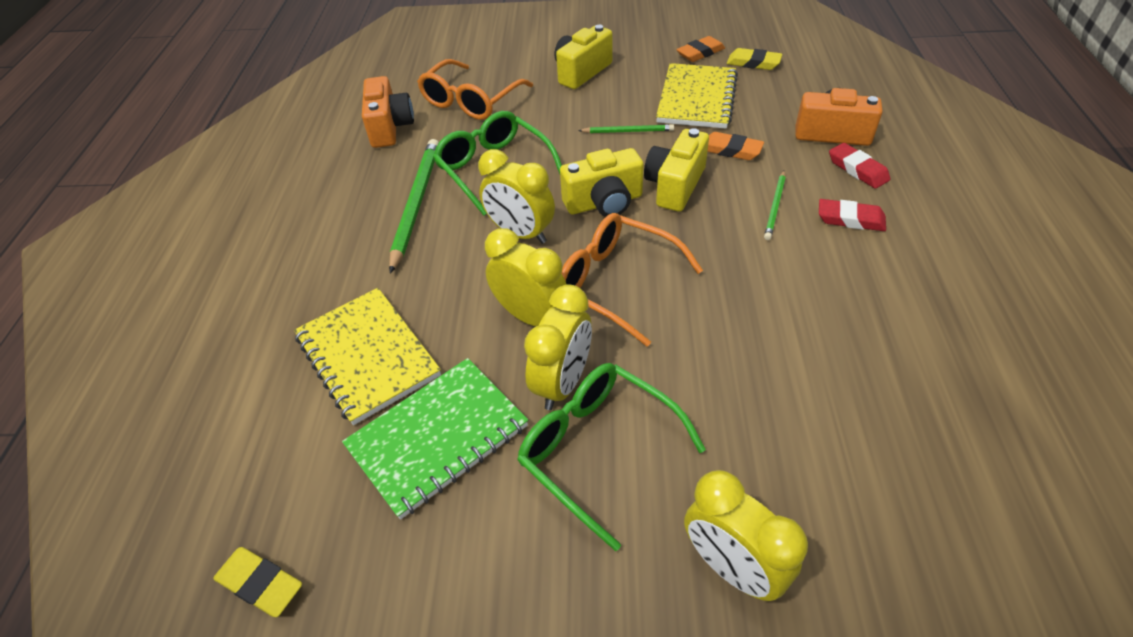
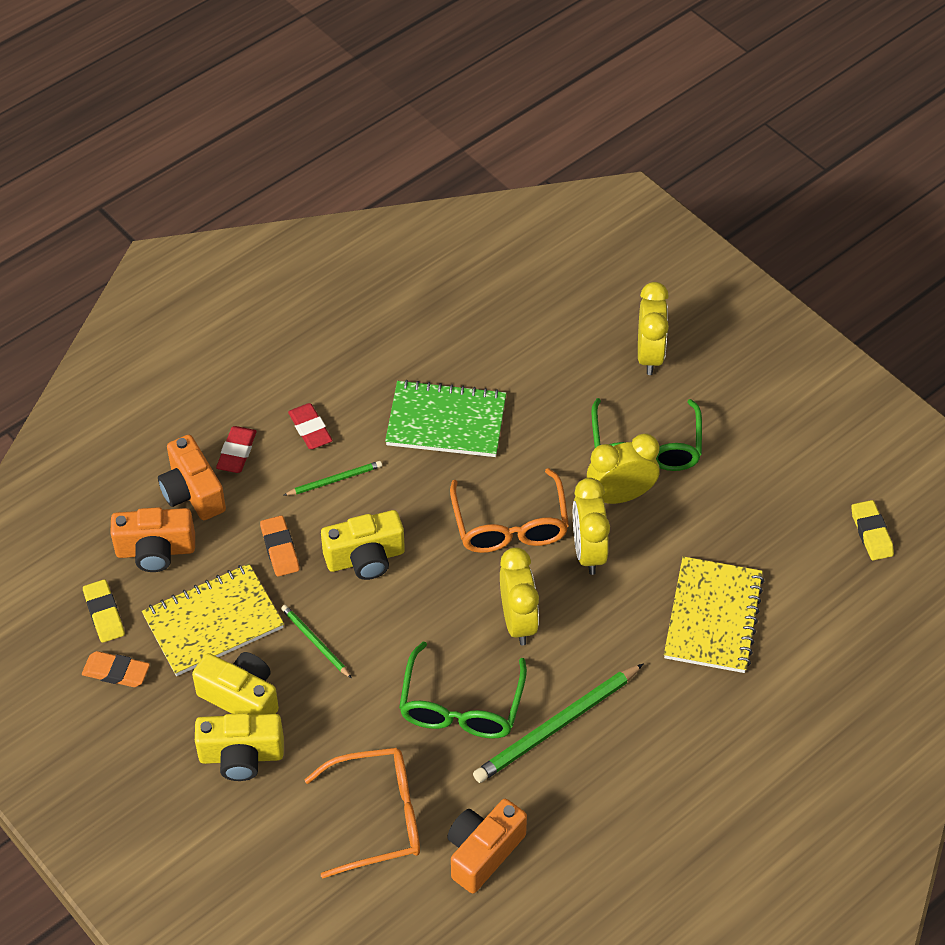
camera: 135 degrees left, 5 degrees up
(438, 437) = (720, 528): green notebook -> green notebook (446, 421)
(604, 202) = (430, 592): yellow camera -> yellow camera (241, 697)
(788, 98) = (155, 551): none -> orange camera

